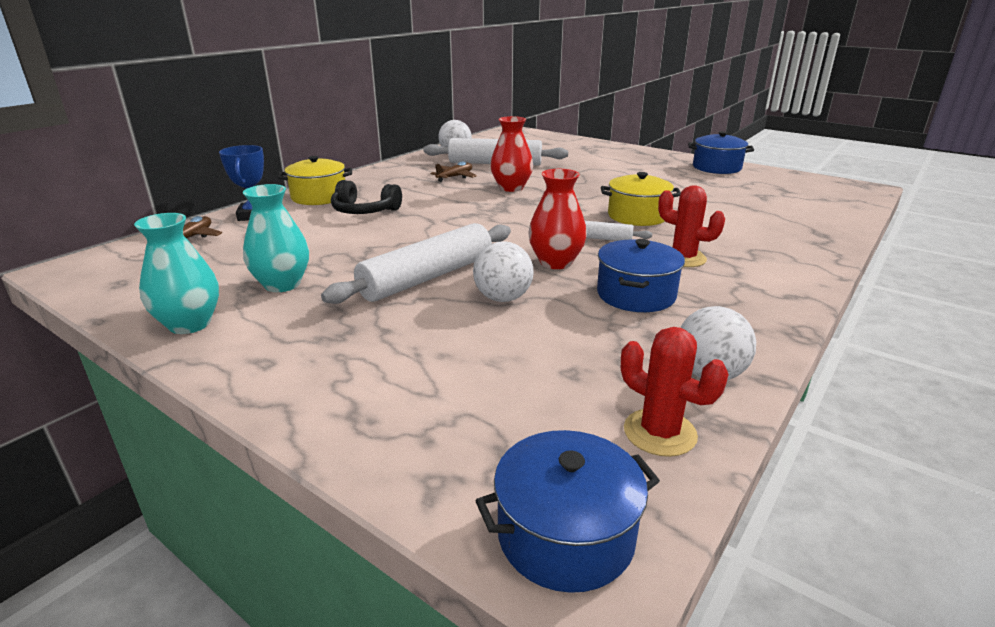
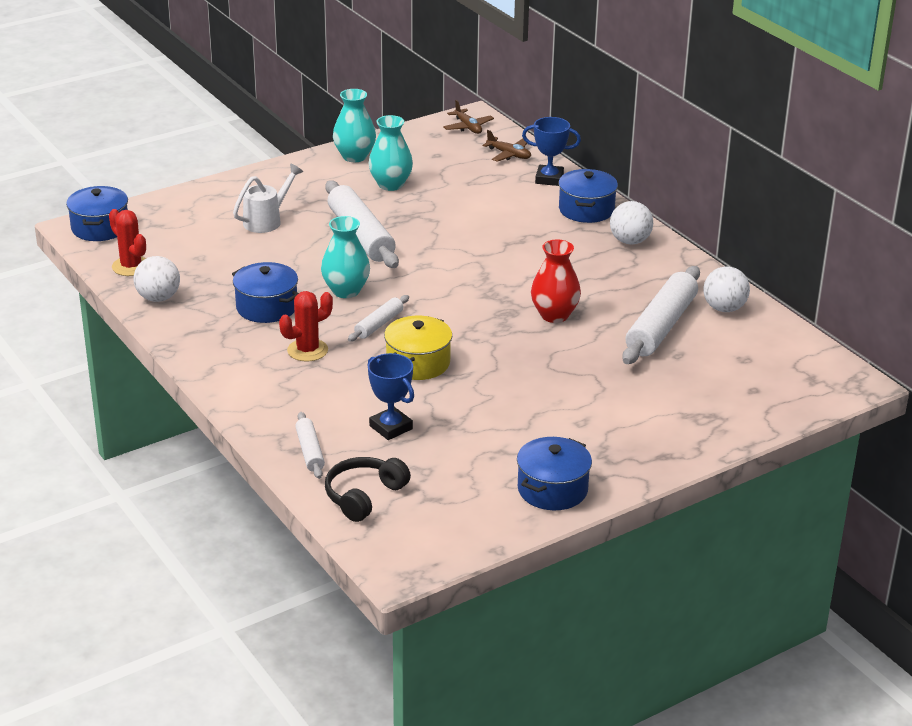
camera: 110 degrees right, 5 degrees up
(319, 197) = (586, 210): yellow pot -> blue pot
(364, 211) = (529, 227): black headphones -> black headphones (364, 496)
(424, 346) = (267, 220): none -> white watering can
(455, 177) = (615, 290): brown plane -> brown plane (468, 127)
(503, 298) = (305, 256): white ball -> white ball (630, 241)
(555, 262) = (346, 291): red vase -> turquoise vase
(660, 432) = (131, 266): red cactus -> red cactus turned 75 degrees clockwise
(734, 211) = (391, 427): none -> blue trophy
(814, 229) = (310, 451): none -> white rolling pin

